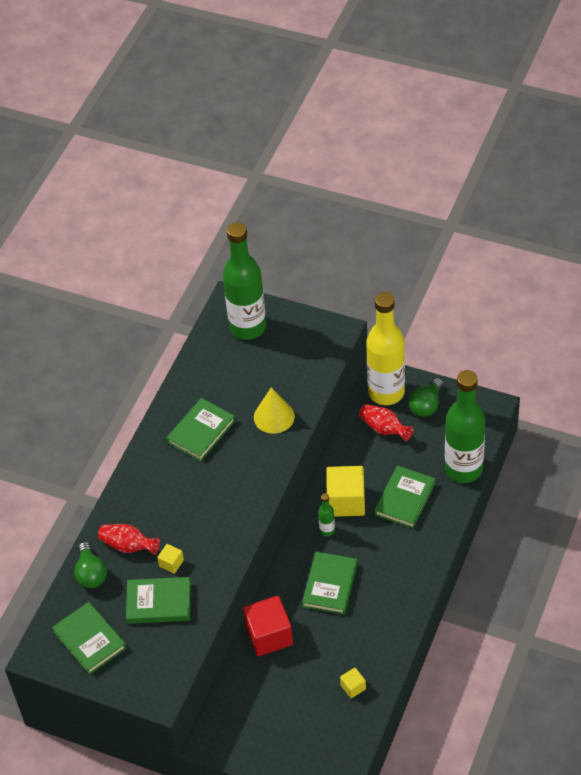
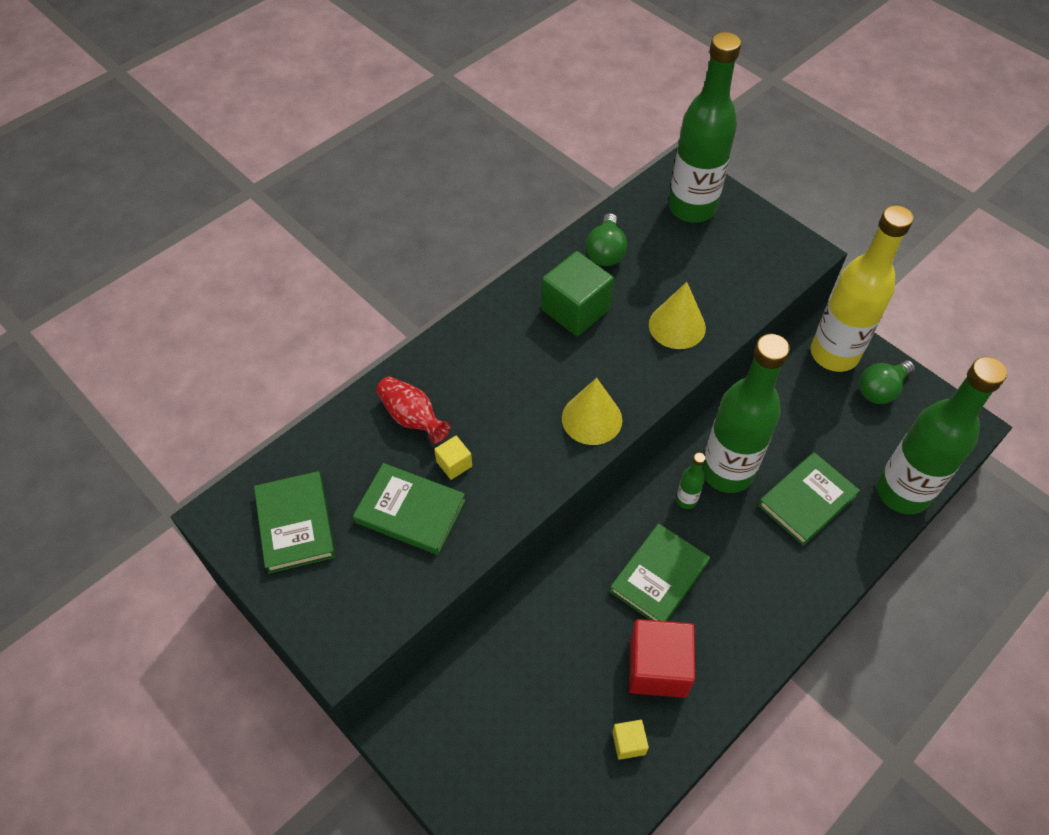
camera: 20 degrees right, 5 degrees up
(91, 574) = (346, 434): green light bulb -> green light bulb (606, 252)
(201, 432) = (575, 309): green book -> green cube
(246, 500) = (592, 419): none -> yellow cone
(269, 635) = (547, 612): red cube -> red cube (657, 667)
(346, 501) = (727, 472): yellow cube -> green bottle
(384, 429) = (814, 398): red vase -> none

